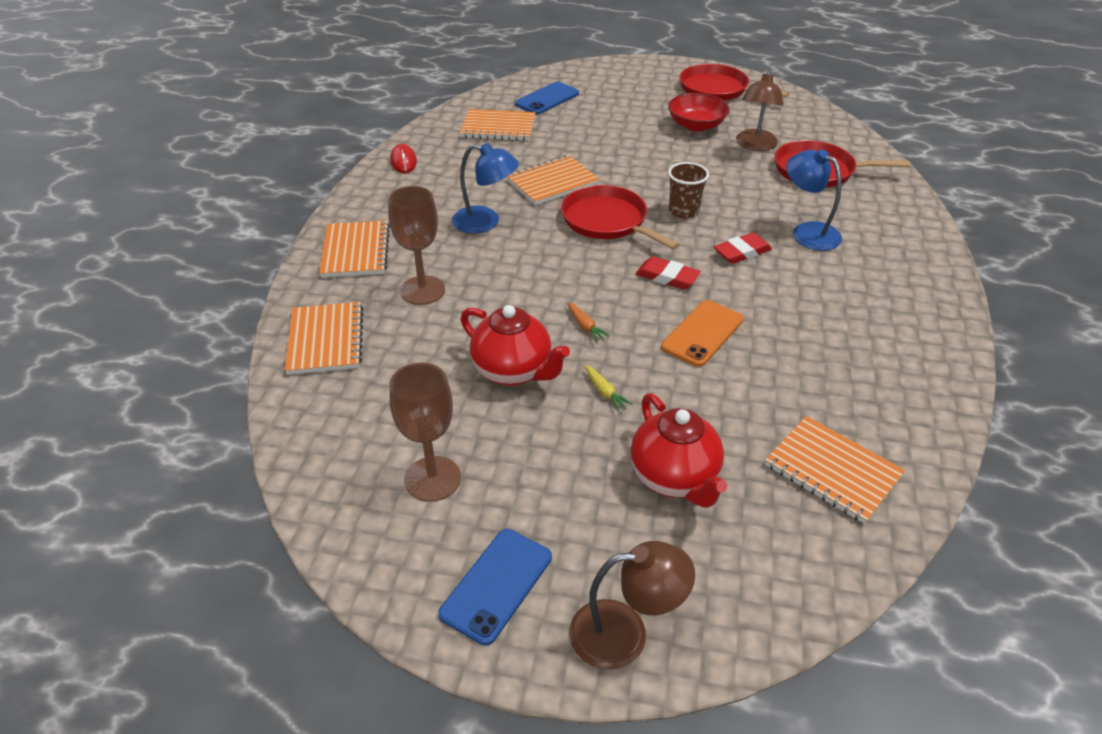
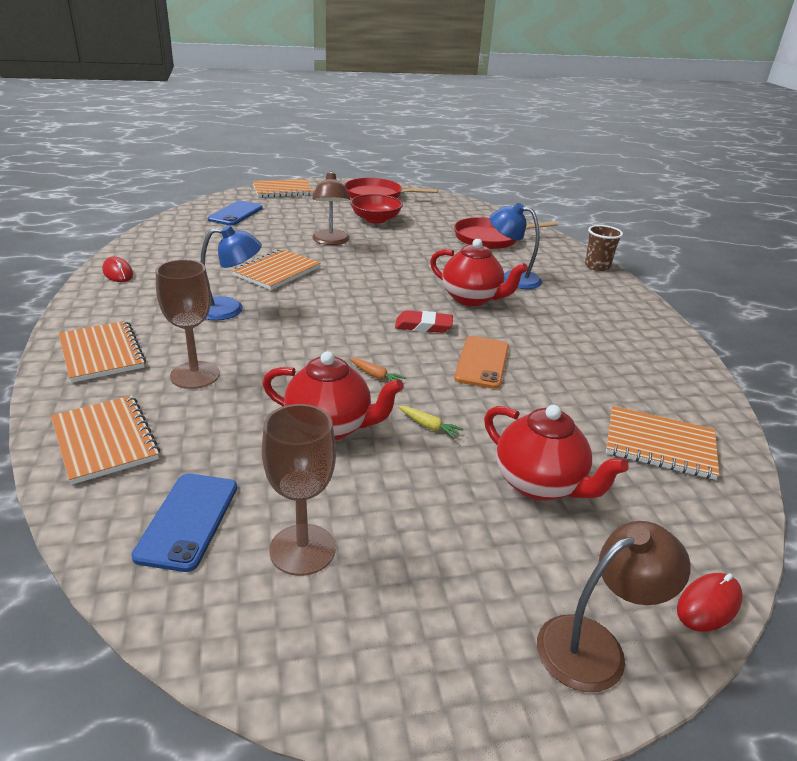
camera: 25 degrees left, 10 degrees down
(497, 585) = (437, 640): blue phone -> blue phone (188, 521)
(498, 127) = (201, 238): orange notebook -> orange notebook (282, 190)
(607, 221) = (345, 293): red pan -> none
(683, 211) = (405, 277): brown cup -> brown cup (597, 266)
(742, 252) = (472, 299): red eraser -> red teapot
(755, 145) = (431, 227): brown lamp -> brown lamp (331, 241)
(756, 636) = (708, 604): none -> red mouse

